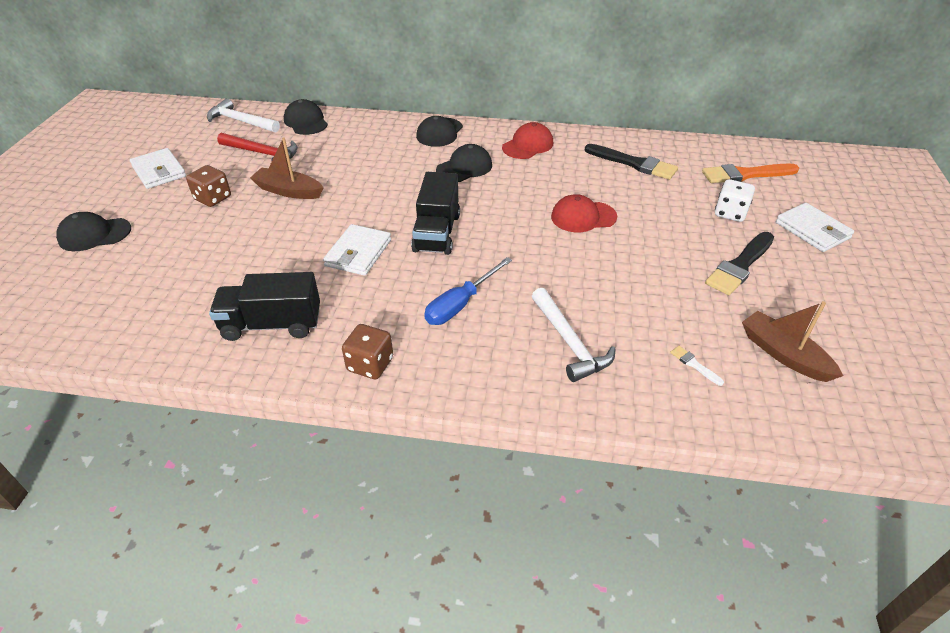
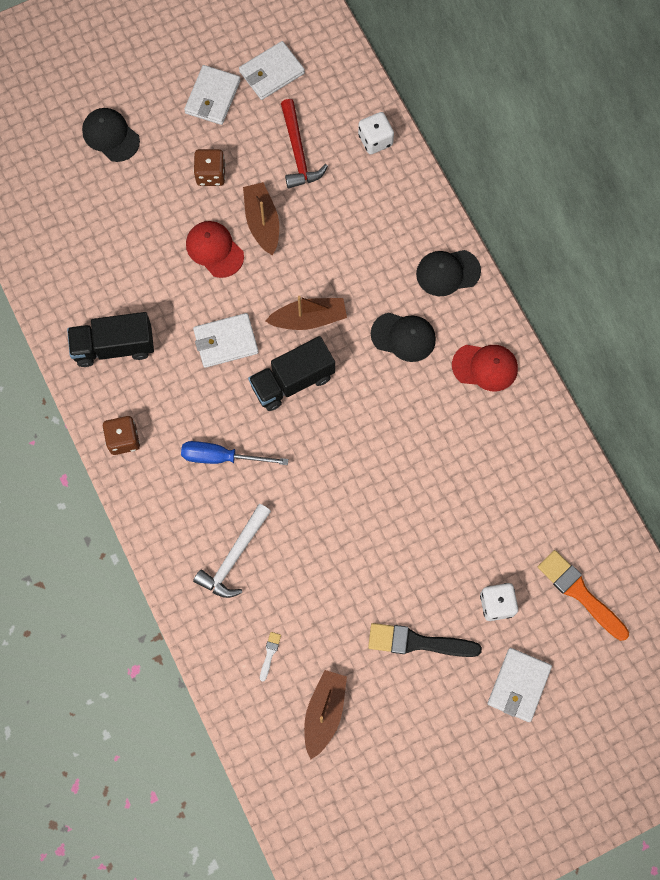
camera: 55 degrees right, 30 degrees up
(189, 140) = (272, 72): none -> white wallet
(241, 121) = (333, 84): white hammer -> none
(272, 324) = (114, 346): black truck -> black truck turned 60 degrees counterclockwise
(306, 122) = (375, 140): black cap -> white dice
(395, 202) = (309, 319): none -> brown boat
(583, 217) = (399, 483): red cap -> red cap (214, 250)
(634, 163) = (524, 481): black brush -> none

